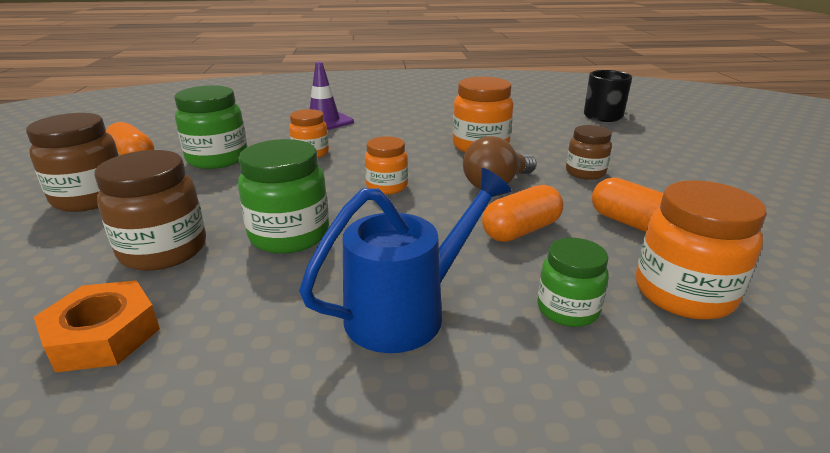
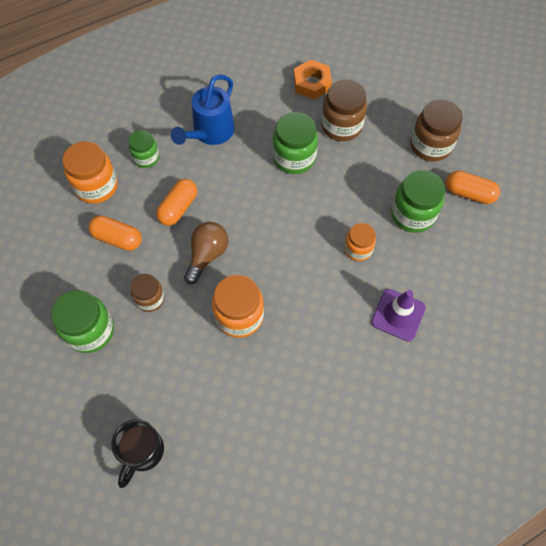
camera: 155 degrees right, 35 degrees up
(387, 187) = (275, 224): orange jar -> none
(666, 169) = (90, 331): none -> green jar

